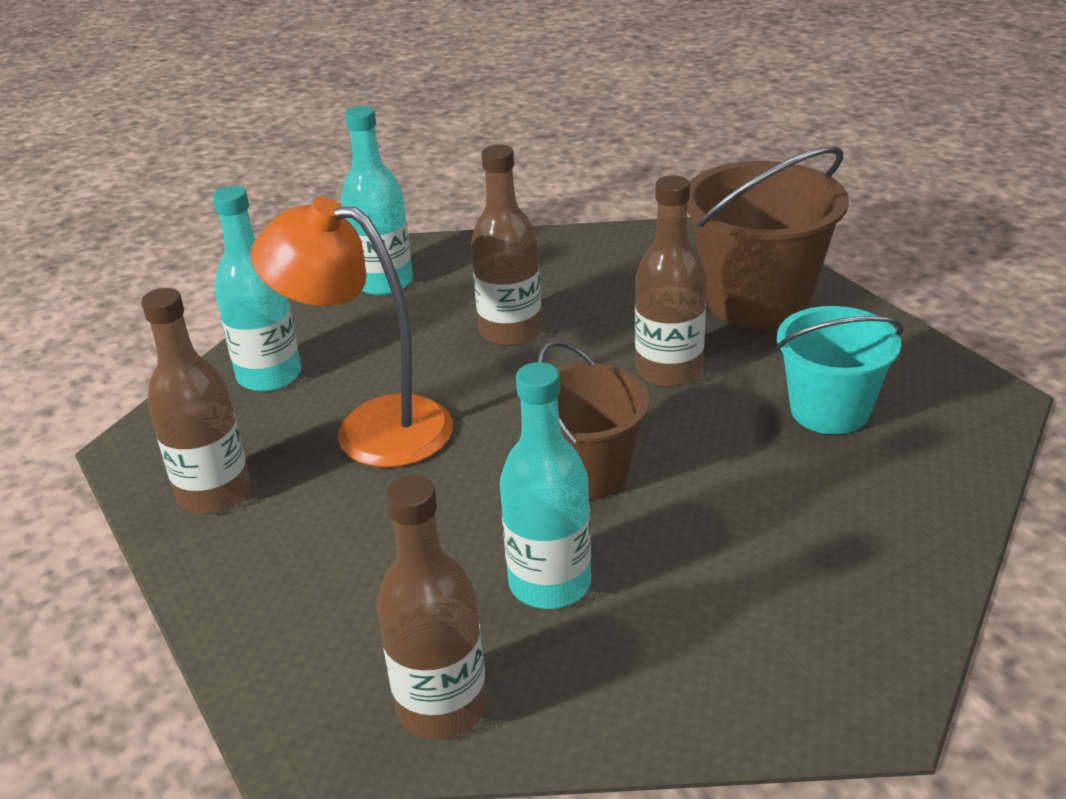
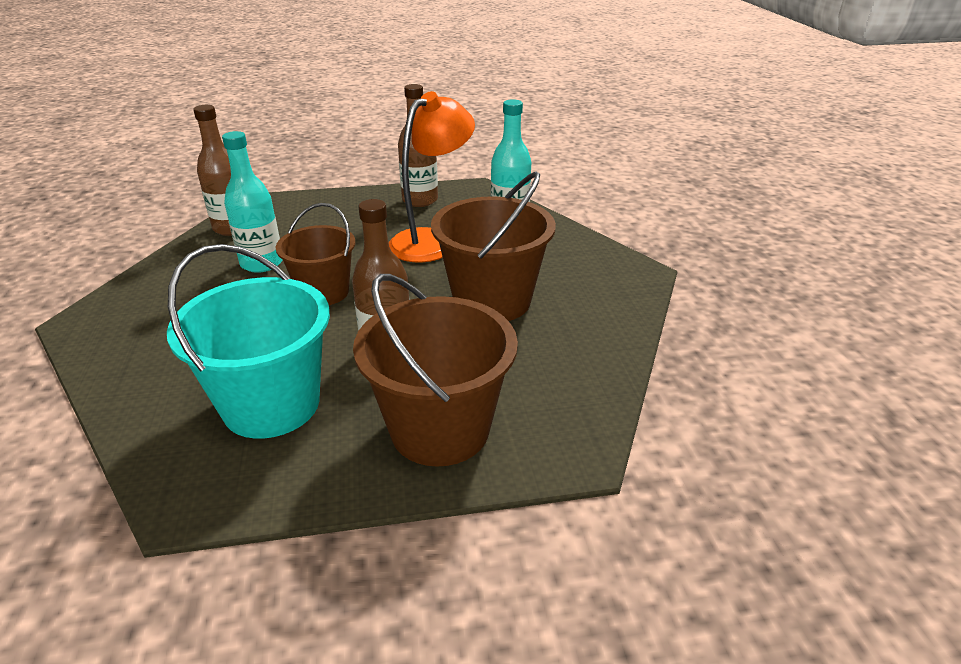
camera: 110 degrees right, 0 degrees up
(384, 282) = (594, 268): turquoise bottle -> none
(510, 331) = (492, 300): brown bottle -> brown bucket
(829, 410) = (271, 404): turquoise bucket -> turquoise bucket, size x1.52

